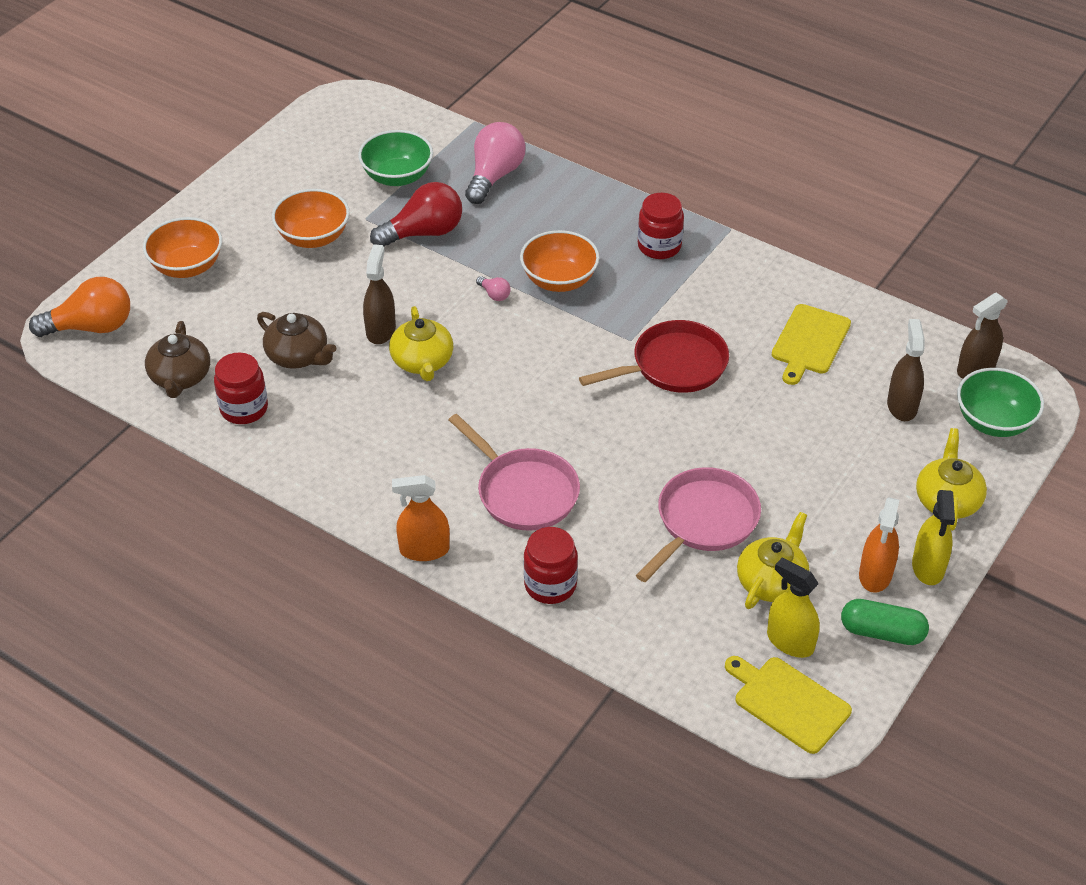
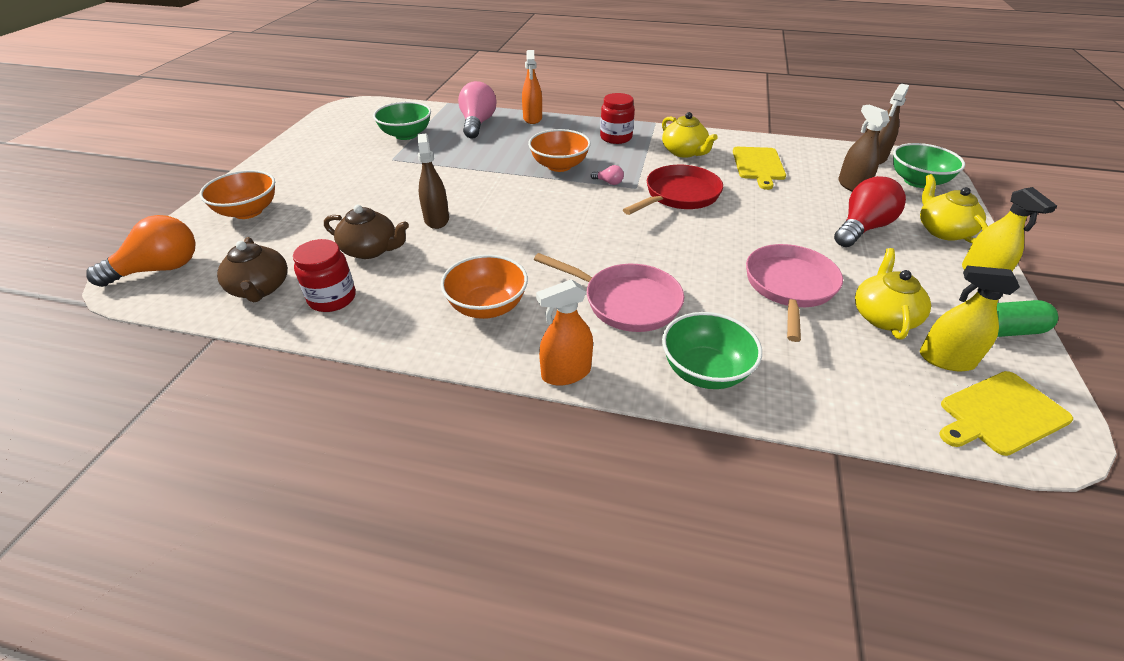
camera: 20 degrees left, 5 degrees down
(313, 237) = (354, 176): orange bowl -> orange bowl (487, 306)
(422, 362) = (482, 232): yellow teapot -> yellow teapot (684, 152)
(423, 233) = (441, 159): red light bulb -> red light bulb (861, 228)
(494, 294) = (516, 182): pink light bulb -> pink light bulb (608, 182)
(550, 585) = (705, 371): red jar -> green bowl
(788, 702) = (1000, 414): yellow cutting board -> yellow cutting board turned 45 degrees counterclockwise
(875, 574) = (951, 290): orange spray bottle -> orange spray bottle (532, 118)

